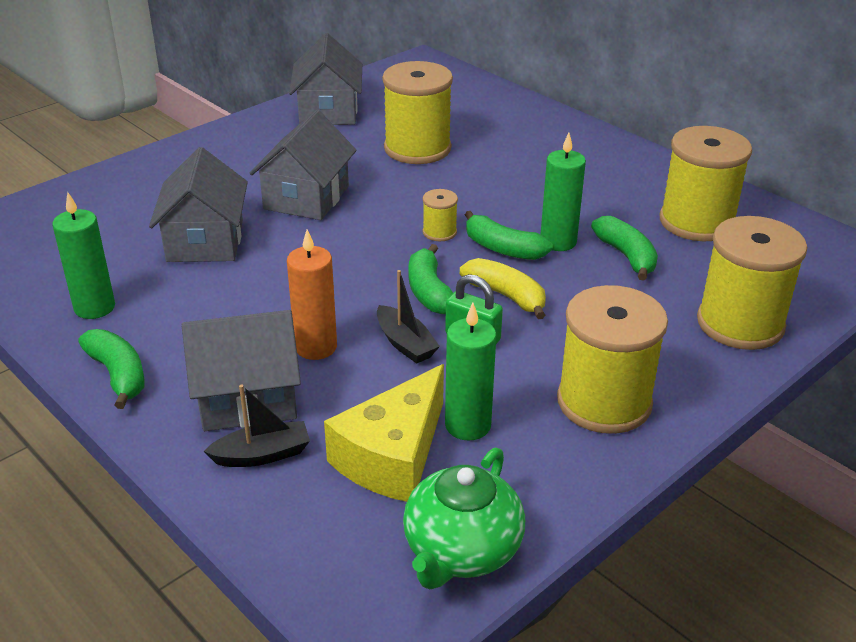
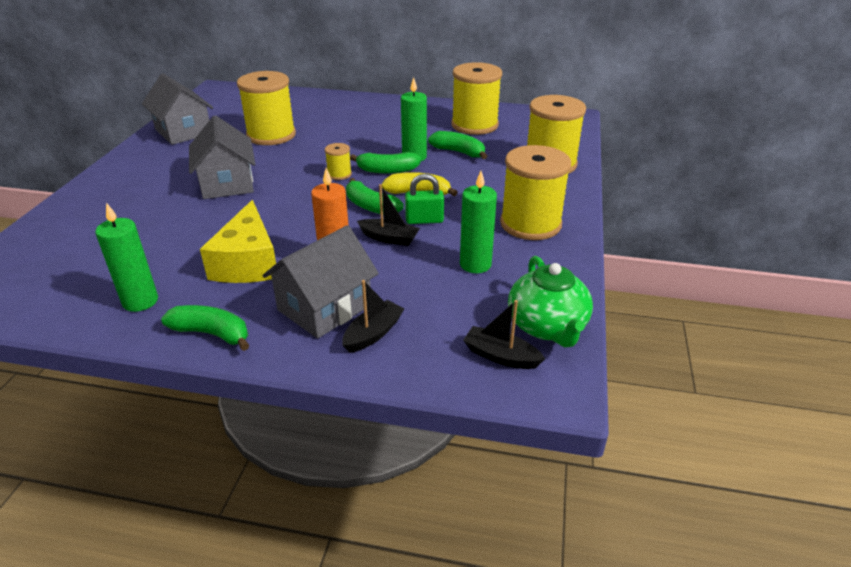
camera: 35 degrees left, 0 degrees up
(205, 241) = (181, 231): grey house -> none
(364, 556) = (501, 356): none -> black boat
(393, 456) = (453, 298): yellow cheese -> yellow cheese (248, 262)

